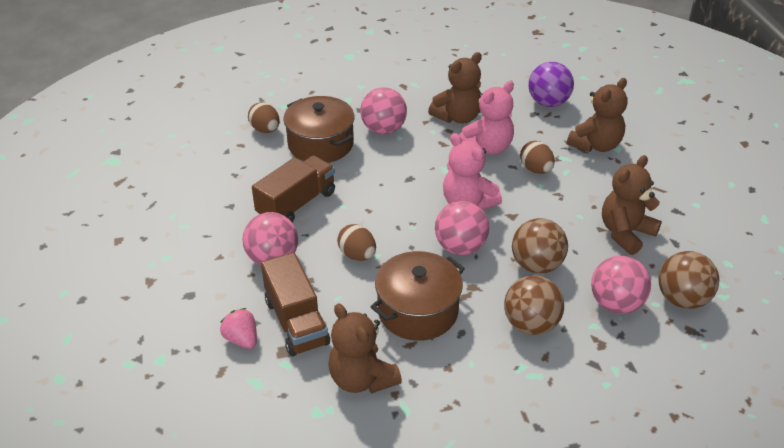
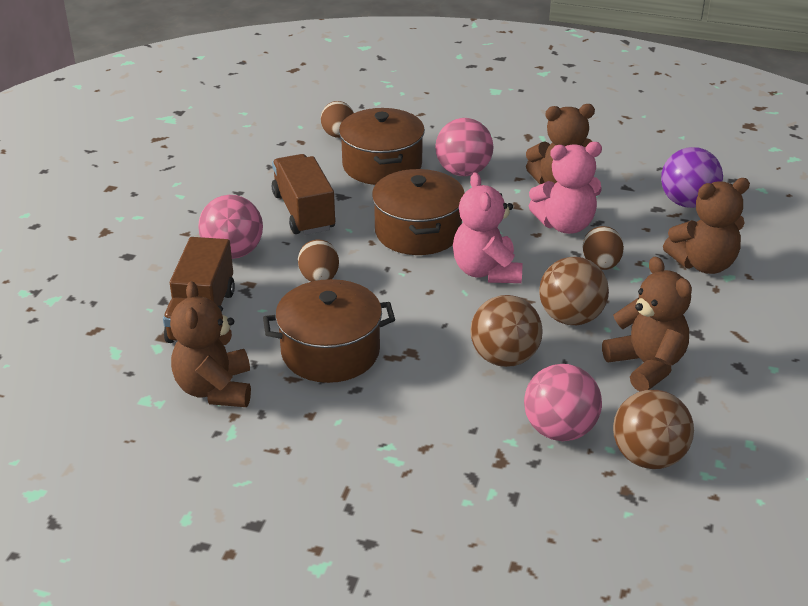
camera: 30 degrees right, 5 degrees down
(242, 339) = (138, 311): pink strawberry -> none
(296, 204) = (304, 212): brown truck -> brown truck turned 90 degrees counterclockwise
(394, 189) = (418, 232): none -> brown pot
(460, 247) = (435, 310): pink ball -> none
(530, 324) = (439, 411): brown ball -> brown ball (571, 318)
(625, 233) = (646, 365): brown teddy bear -> brown teddy bear turned 75 degrees clockwise

